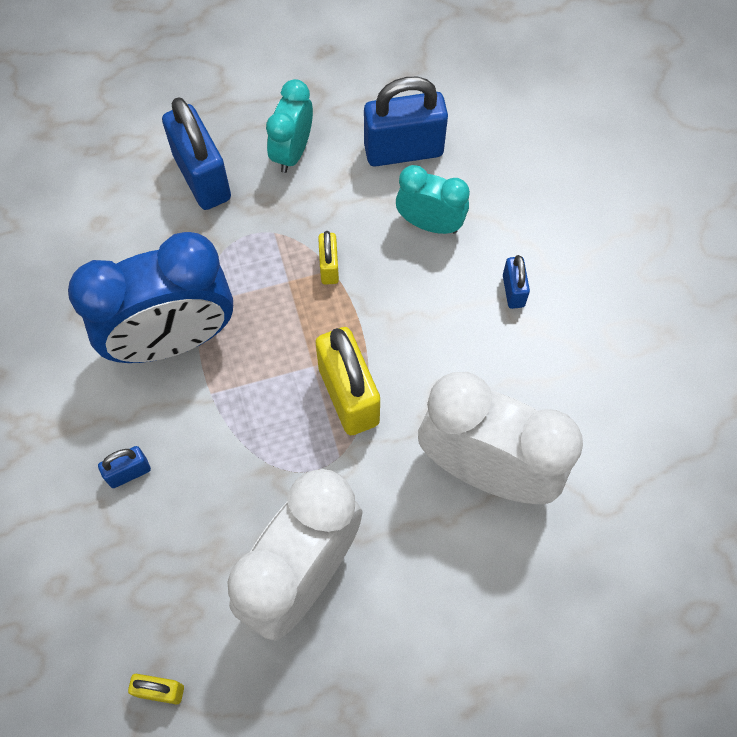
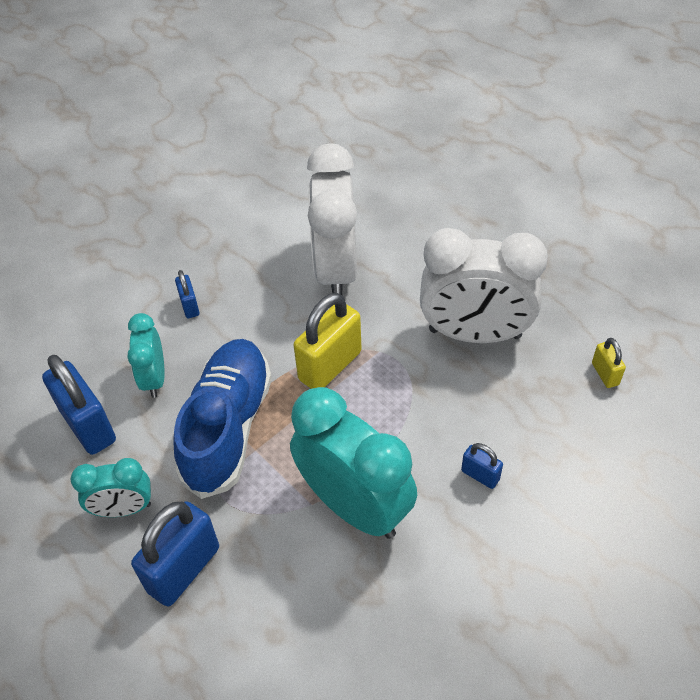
camera: 115 degrees left, 15 degrees down
(172, 339) = (354, 506): blue clock -> turquoise clock
(329, 267) = (228, 427): yellow padlock -> blue shoe
(513, 291) = (190, 306): blue padlock -> blue padlock turned 75 degrees counterclockwise

